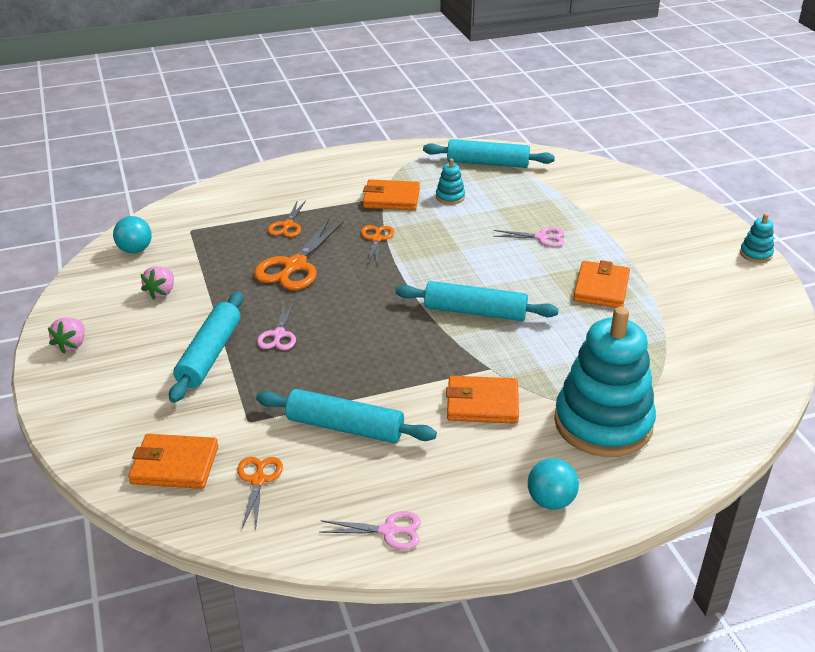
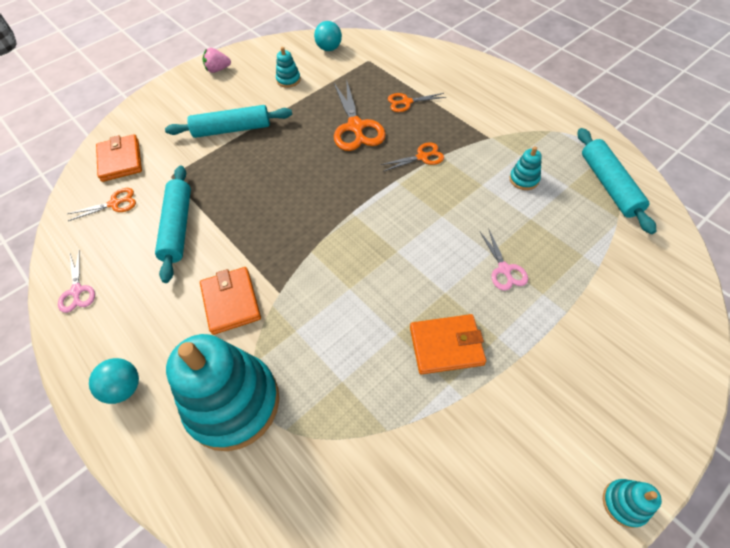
camera: 70 degrees right, 20 degrees up
(161, 292) = (288, 80): pink strawberry -> turquoise stacking toy
(279, 335) = (268, 152): pink scissors -> none
(295, 266) = (356, 127): orange scissors -> orange scissors turned 105 degrees counterclockwise
(391, 198) = (490, 143): orange wallet -> none
(475, 312) = (354, 256): turquoise rolling pin -> none

